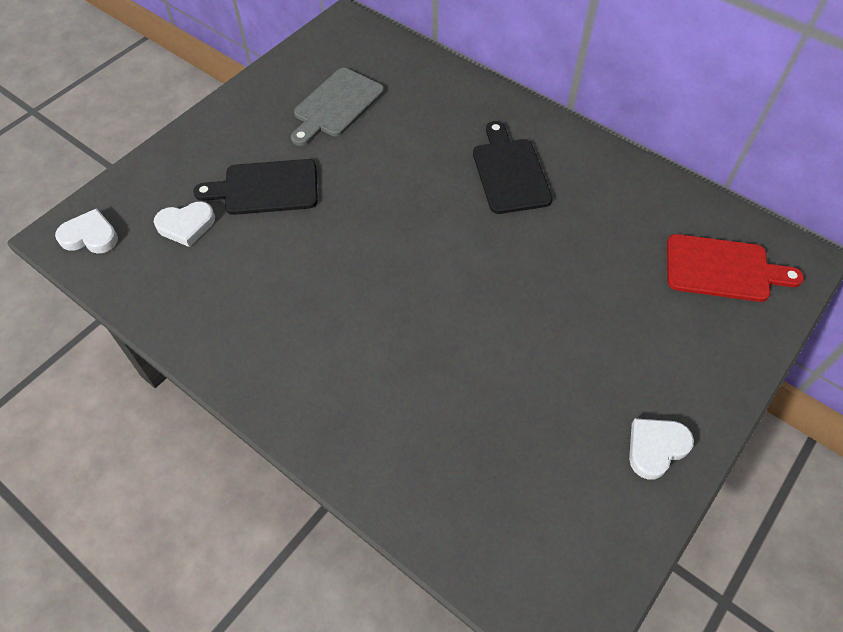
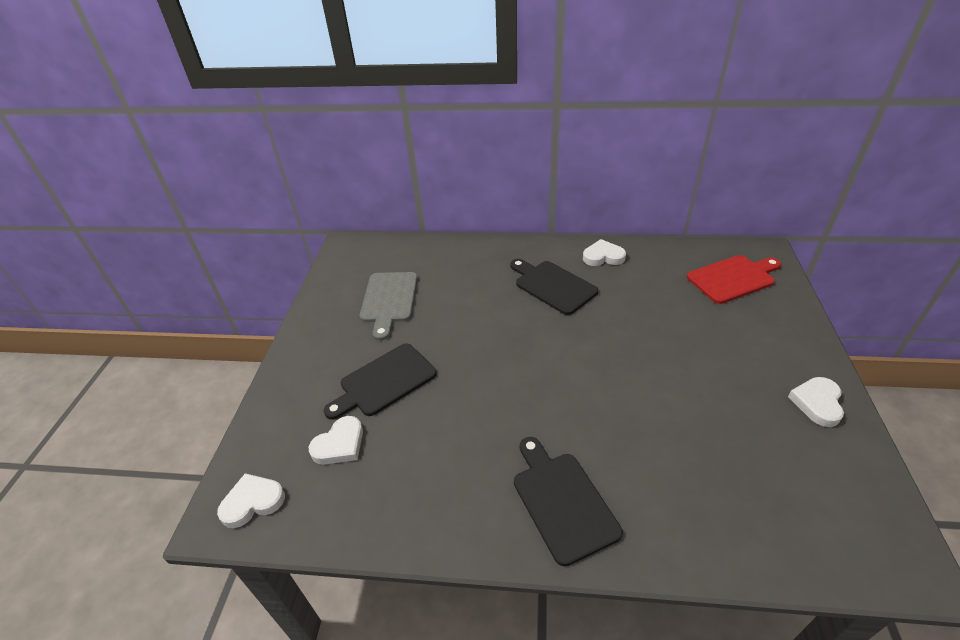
camera: 30 degrees left, 15 degrees down
(318, 382) = (562, 501): none -> black cutting board
(598, 166) = (603, 256): none -> white heart

